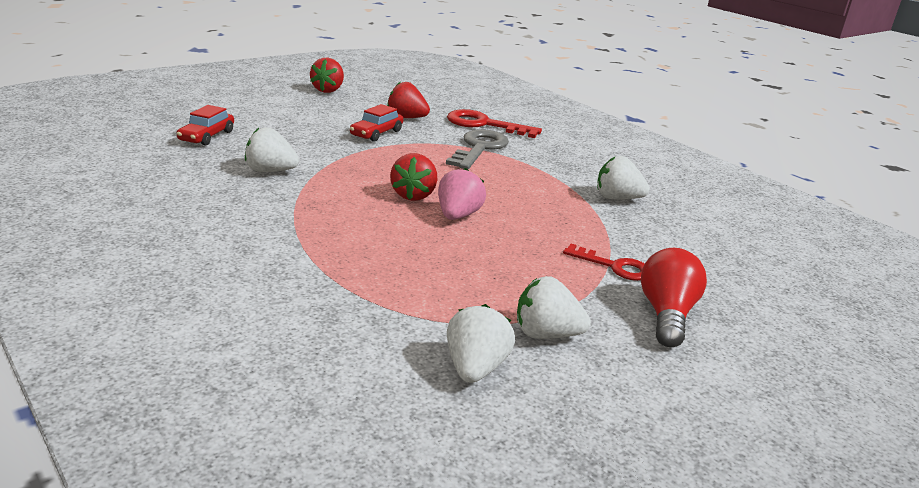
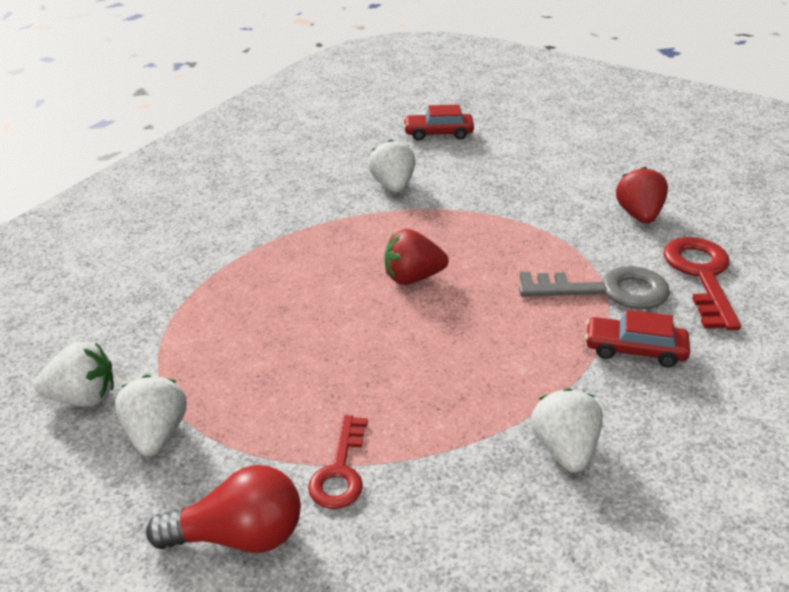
camera: 75 degrees right, 10 degrees up
(328, 90) = (654, 146): red strawberry -> none
(376, 133) = (561, 210): red car -> red car (634, 350)
(457, 216) = (386, 319): pink strawberry -> none

